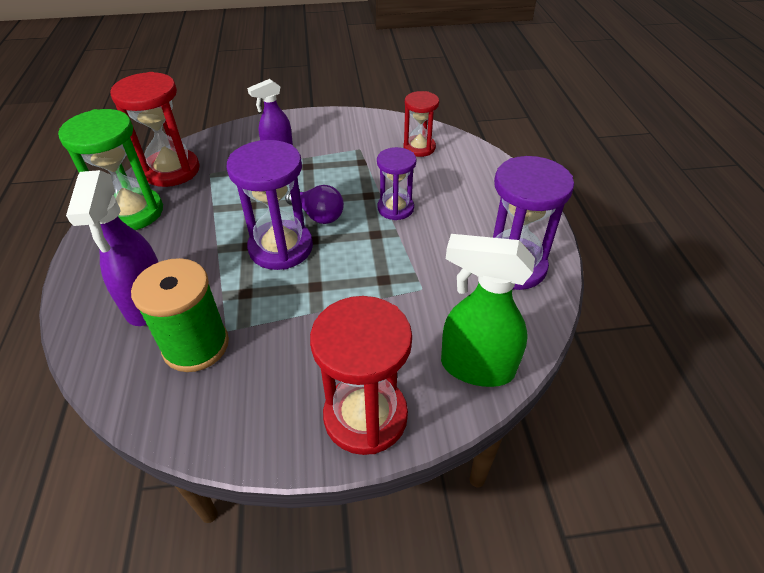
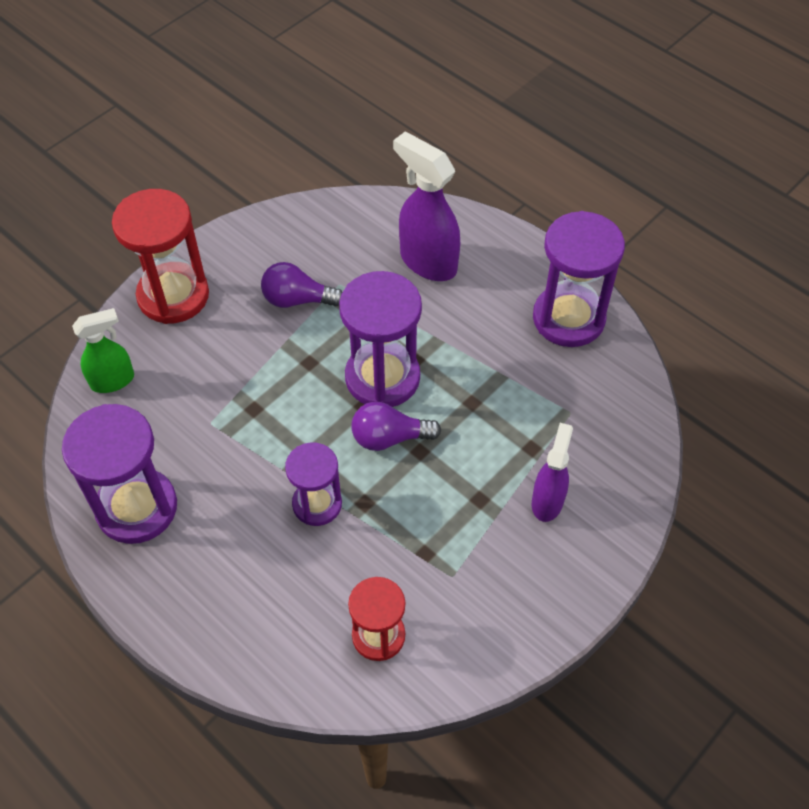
camera: 140 degrees right, 10 degrees up
(133, 212) = (568, 318): green hourglass -> purple hourglass
(172, 170) = (613, 387): red hourglass -> none
(196, 345) = (348, 260): green spool -> none
(270, 338) = (297, 299): none -> purple light bulb
(476, 367) = (113, 380): green spray bottle -> green spray bottle, size x0.63

